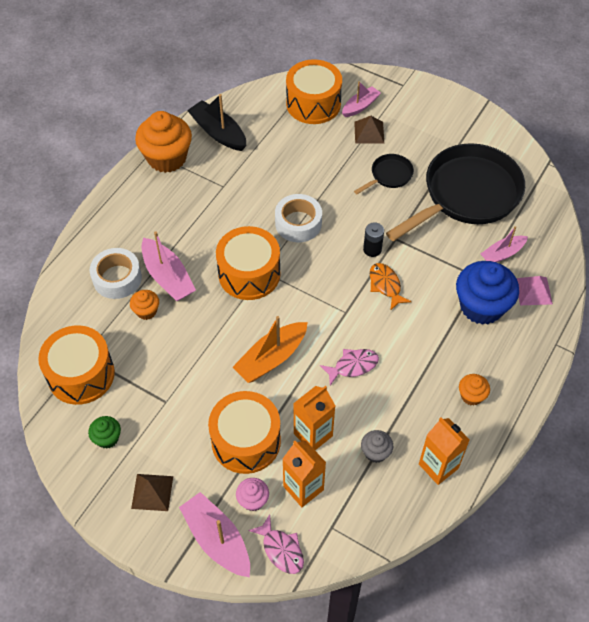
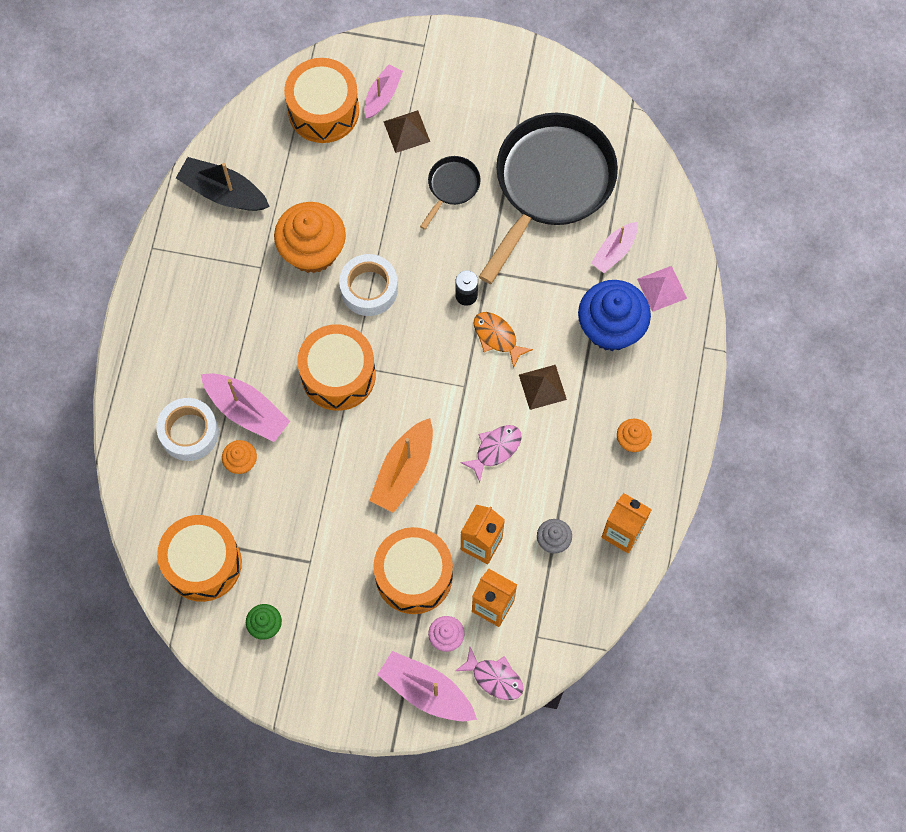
camera: 20 degrees left, 15 degrees up
(152, 492) = (339, 666): brown pyramid -> brown pyramid (542, 387)
(167, 158) = (175, 250): orange cupcake -> orange cupcake (312, 250)

